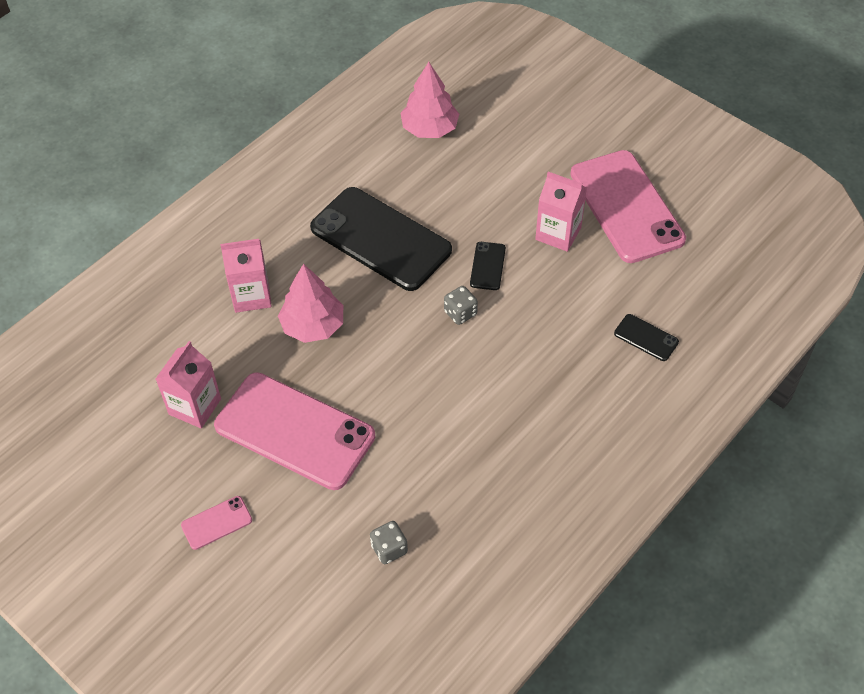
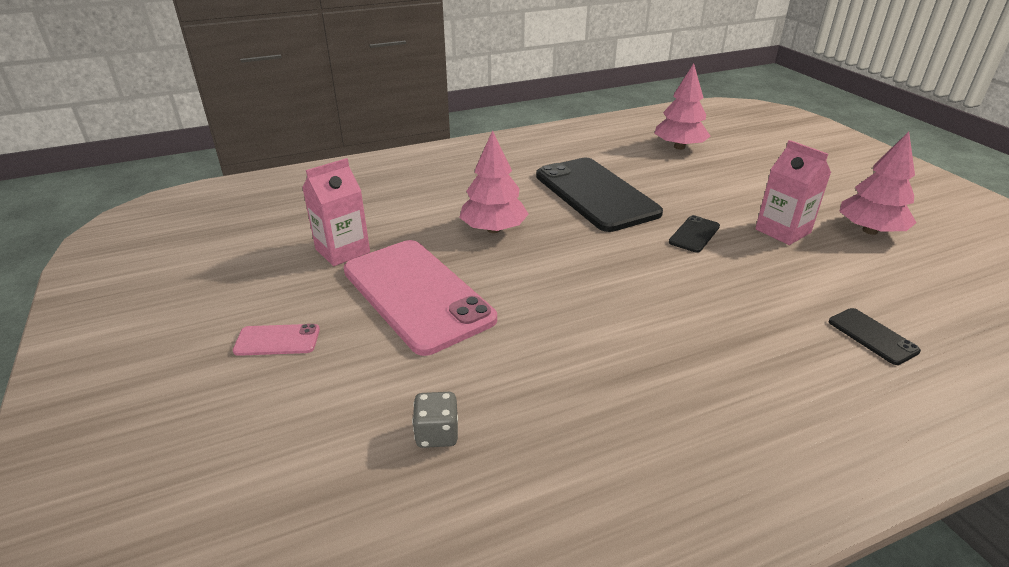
camera: 25 degrees right, 20 degrees down
(251, 295) = (454, 198): pink carton -> none
(460, 313) = (647, 258): grey dice -> none
(626, 206) = (870, 230): pink phone -> pink tree

